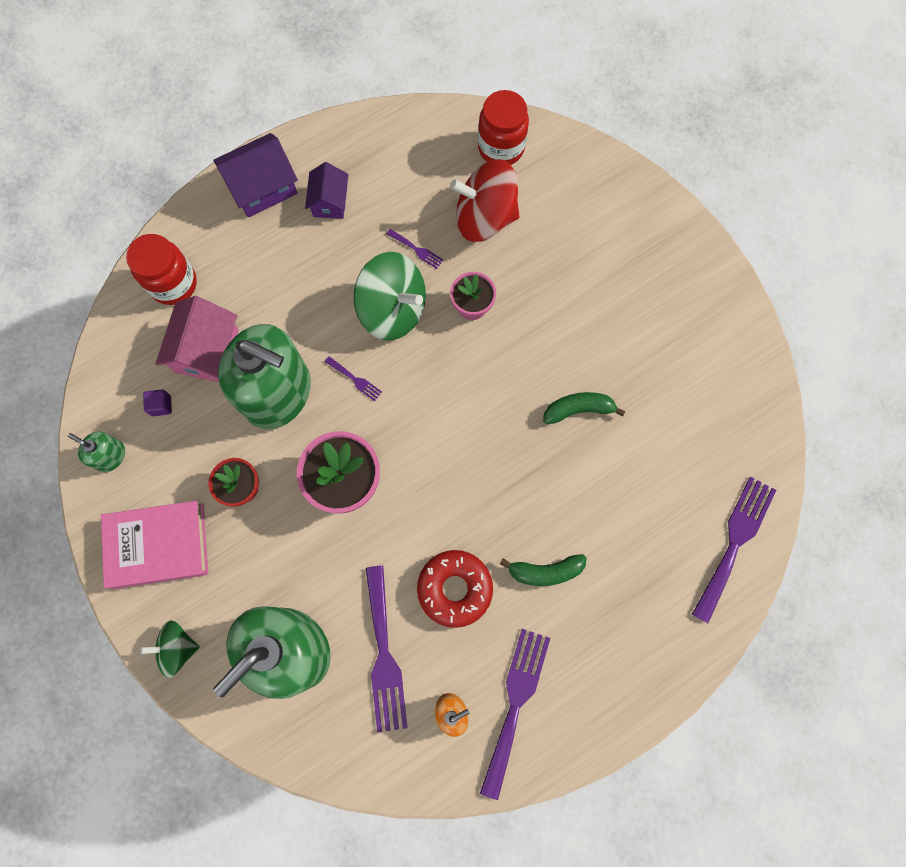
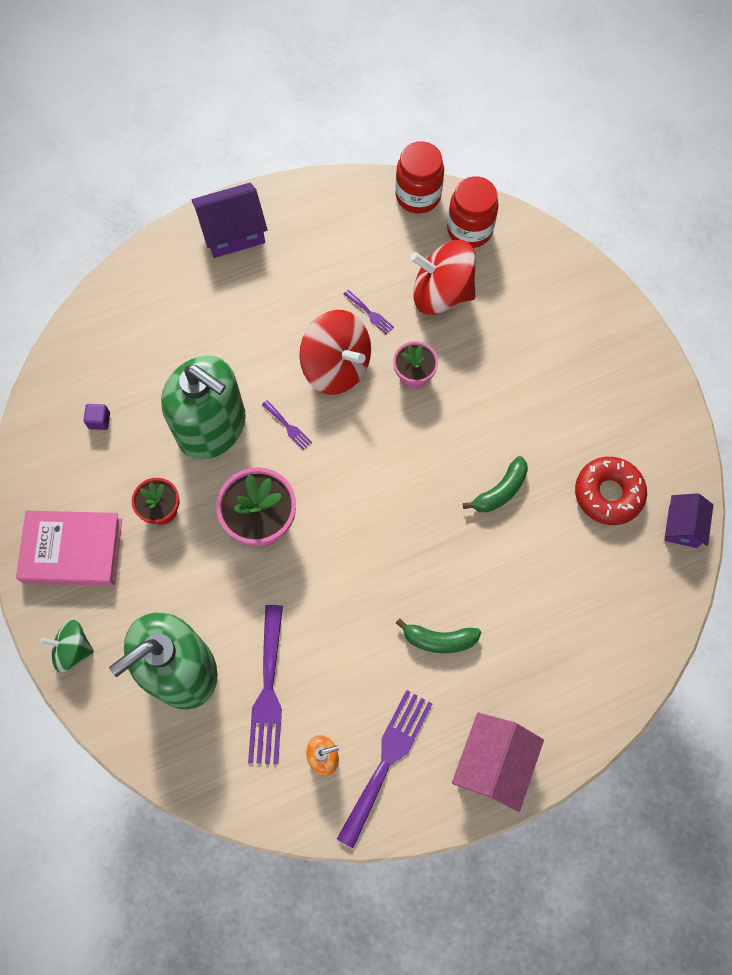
camera: 10 degrees right, 5 degrees down
(110, 456) = (43, 459): green soap dispenser -> none
(173, 284) = (132, 309): red jar -> red jar (418, 196)
(207, 351) = (152, 376): pink house -> pink house (493, 763)
(330, 202) = (294, 255): purple house -> purple house (682, 526)
(393, 310) = (336, 367): green spinning top -> red spinning top
(455, 588) = (348, 640): red donut -> red donut (608, 494)
(578, 409) = (500, 491): green banana -> green banana turned 135 degrees clockwise
(734, 542) = (632, 644): purple fork -> none

